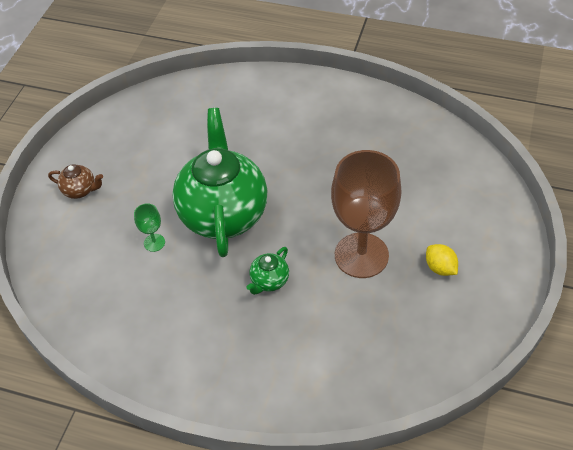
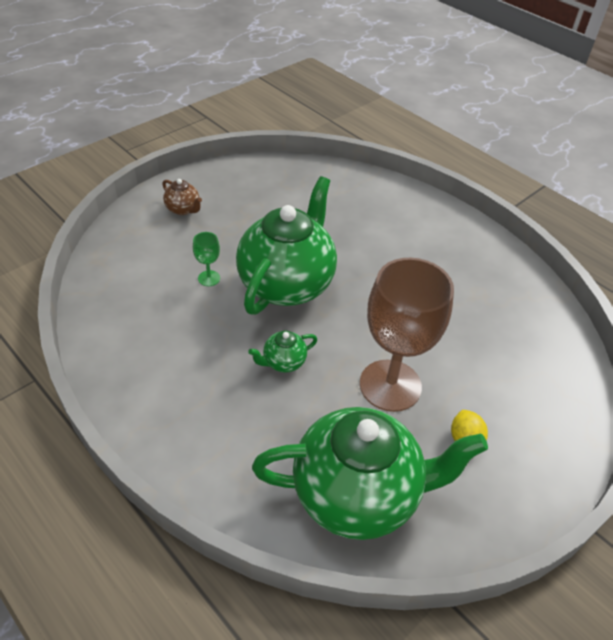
camera: 25 degrees right, 5 degrees down
(393, 350) = (358, 494): none -> green teapot

